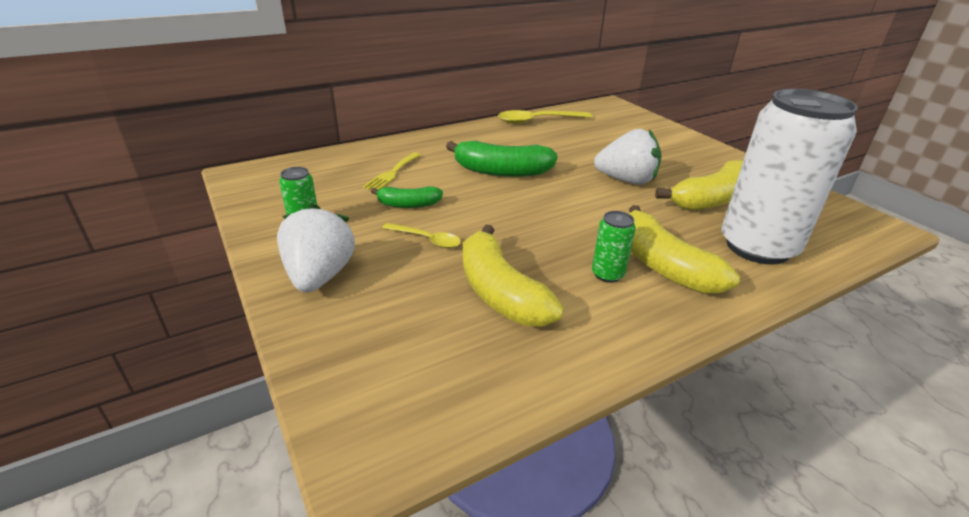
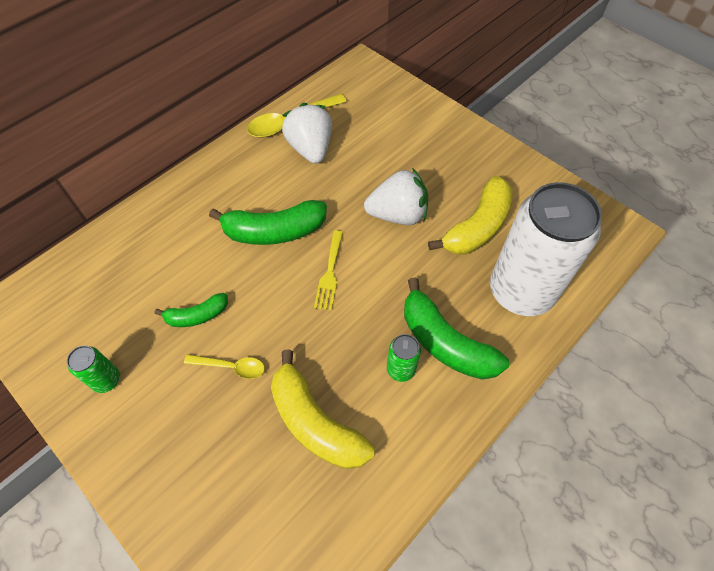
camera: 15 degrees left, 25 degrees up
(319, 276) = (149, 450): white strawberry -> white strawberry (310, 149)
(392, 173) = (164, 265): yellow fork -> yellow fork (330, 273)
(662, 265) = (445, 342): yellow banana -> green banana

